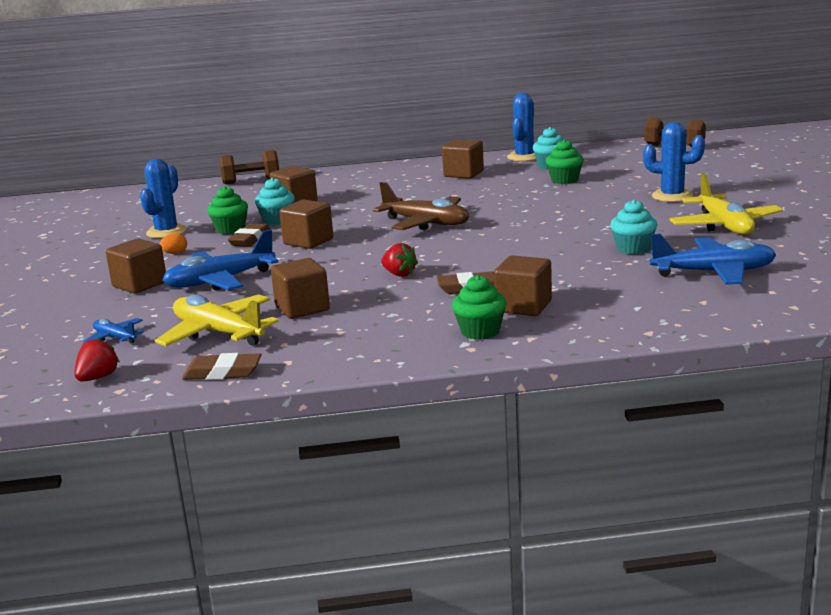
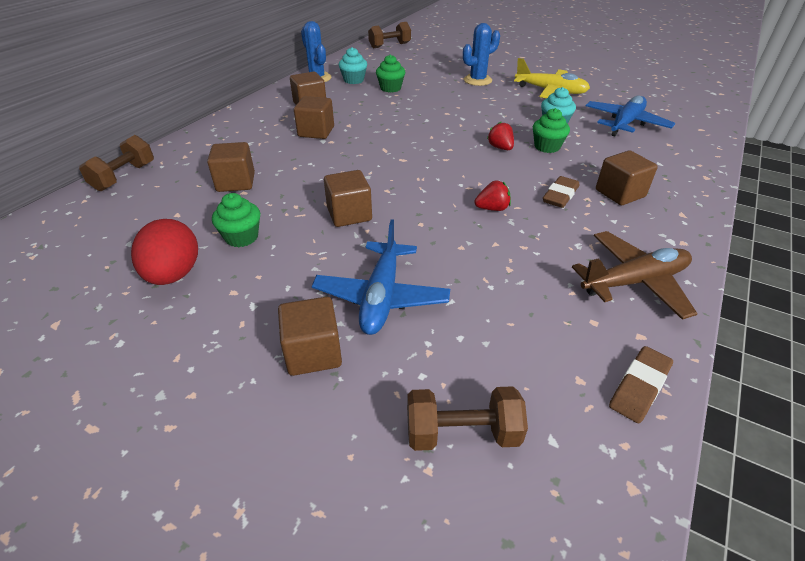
camera: 55 degrees left, 20 degrees up
(98, 377) = (579, 495): red strawberry -> red strawberry (500, 148)
(115, 338) = (462, 433): blue plane -> brown dumbbell
(166, 232) = (174, 274): blue cactus -> red egg
(175, 253) = (252, 294): orange egg -> none
(218, 333) = (527, 351): yellow plane -> none
(250, 239) = (291, 238): brown eraser -> none
(277, 220) = (264, 206): turquoise cupcake -> none
(302, 308) = (516, 280): brown cube -> brown cube (316, 132)
(426, 223) = (393, 156): brown plane -> brown plane (634, 282)
(480, 331) = (653, 226): green cupcake -> green cupcake (547, 147)

